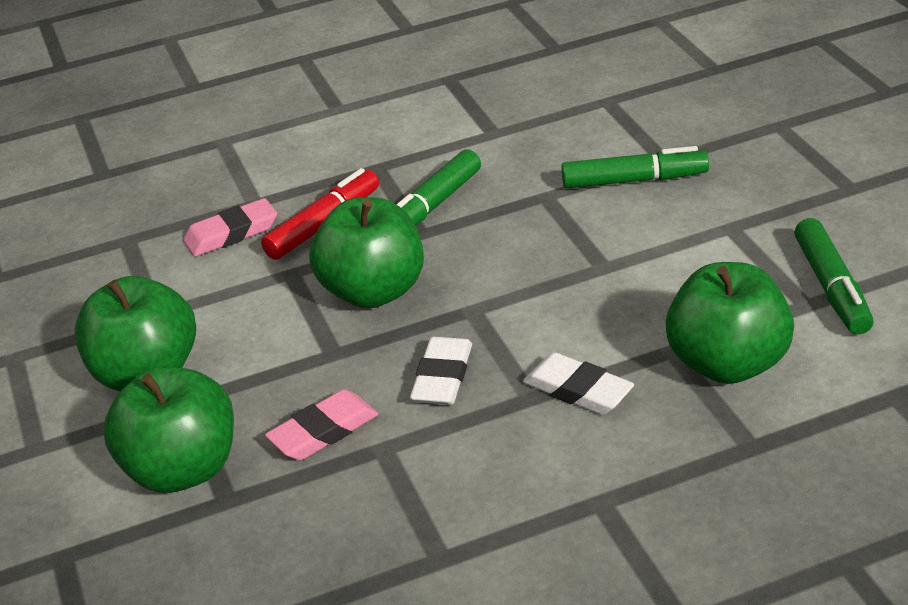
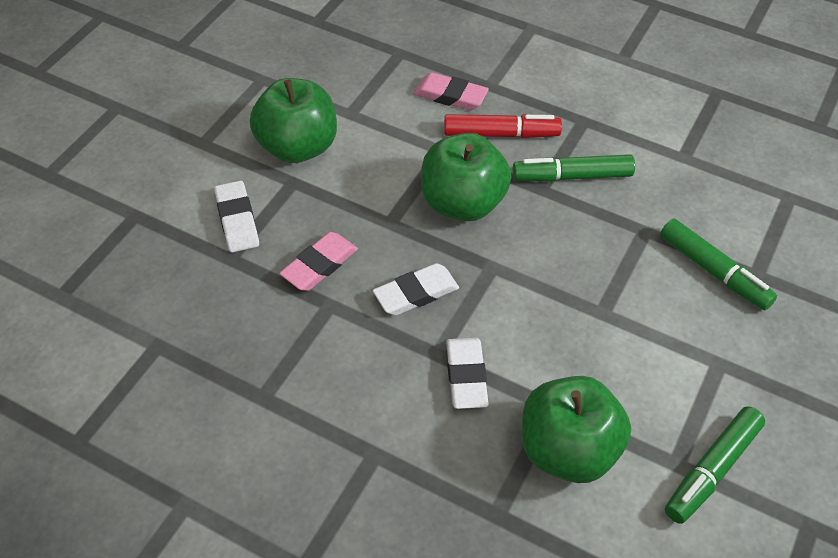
camera: 45 degrees right, 15 degrees up
(182, 469) = (237, 220): green apple -> white eraser
(323, 431) = (319, 265): pink eraser -> pink eraser turned 60 degrees counterclockwise

